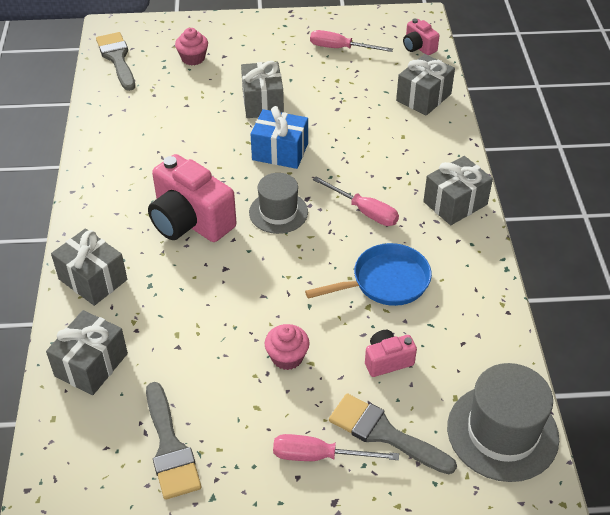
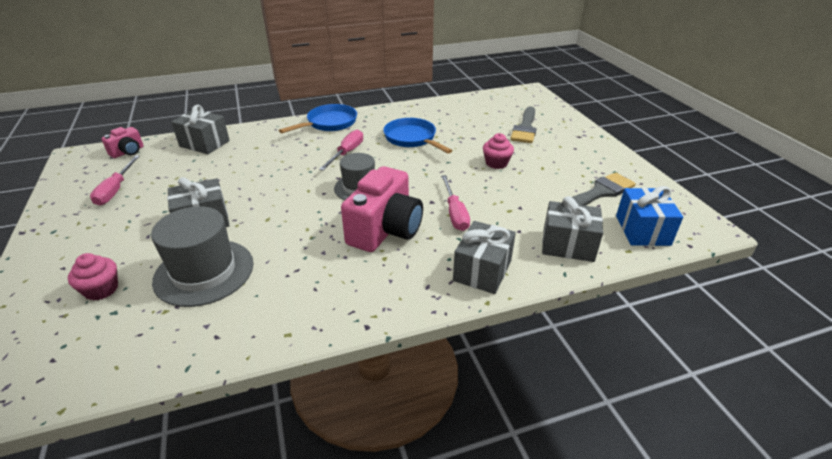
camera: 105 degrees left, 10 degrees down
(117, 58) = (76, 369): grey brush -> none
(280, 152) = (281, 199): blue gift -> blue gift (642, 230)
(319, 456) = (556, 143): pink screwdriver -> pink screwdriver (455, 213)
(387, 360) = (475, 132): pink camera -> none
(455, 203) = (329, 123): grey gift -> blue pan
(502, 432) = (498, 101): grey hat -> grey hat (204, 272)

